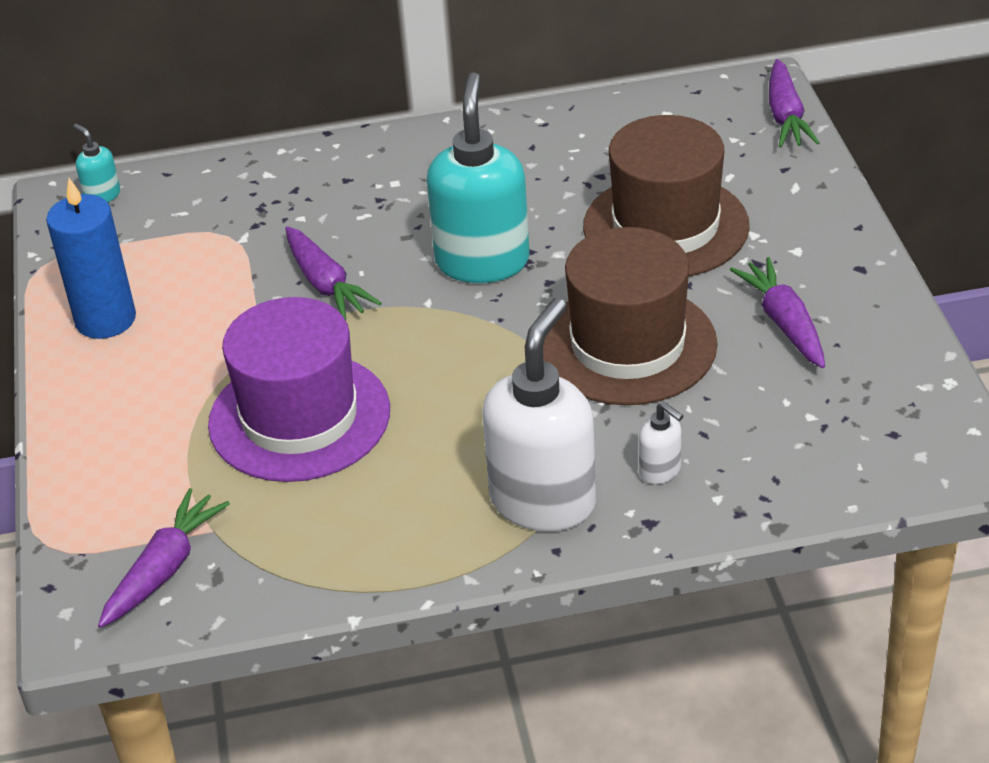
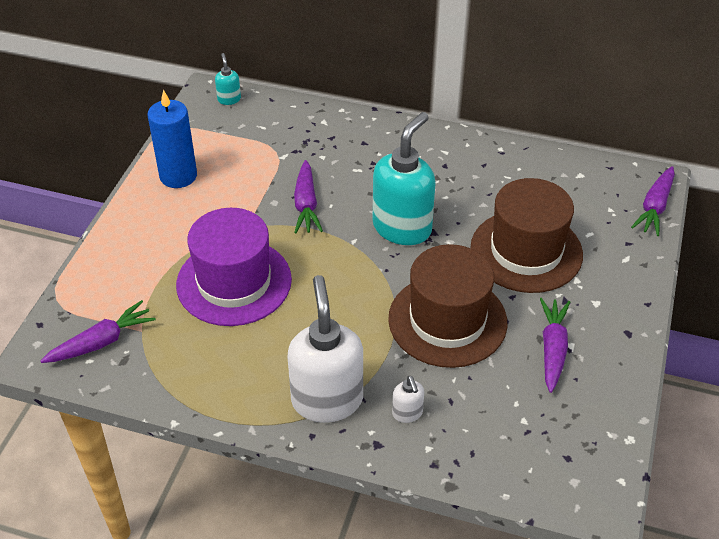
camera: 25 degrees right, 5 degrees up
(543, 501) = (327, 400): white soap dispenser -> white soap dispenser turned 60 degrees counterclockwise

